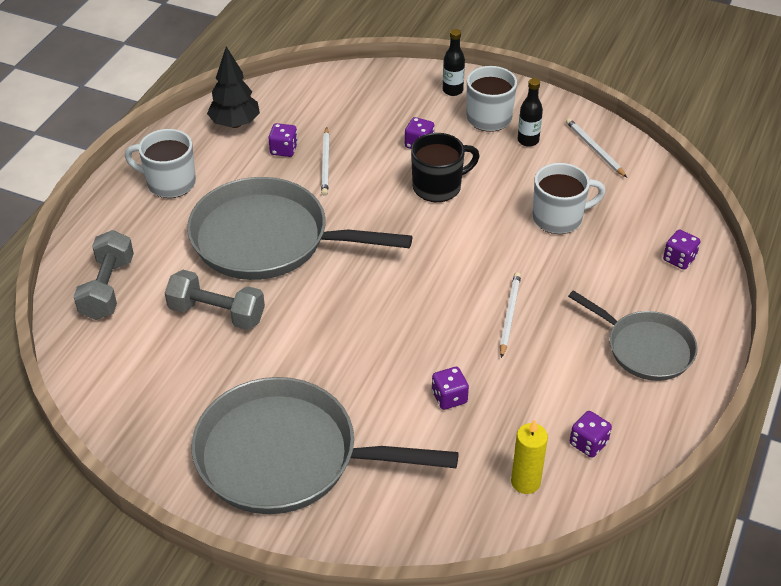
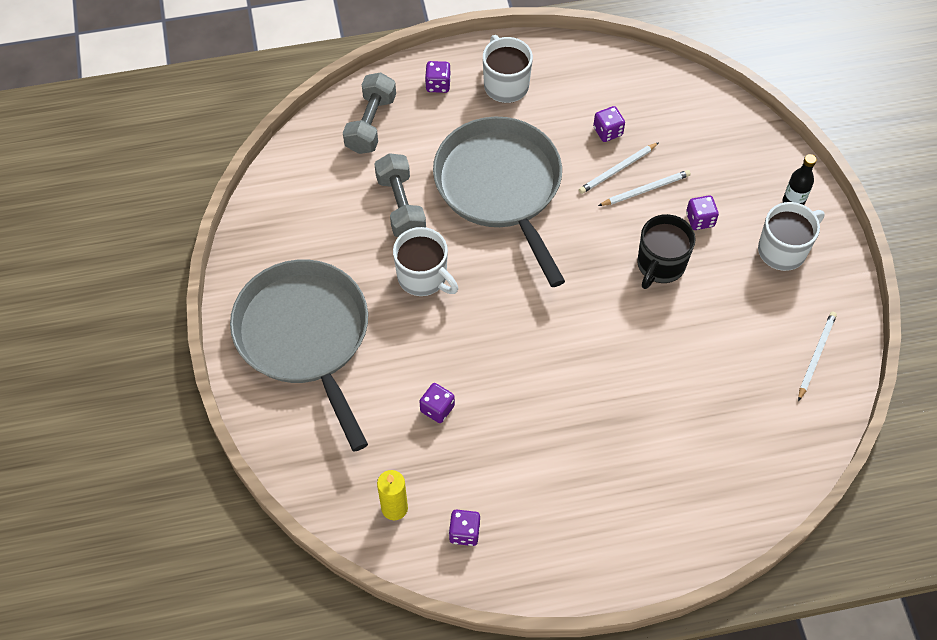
camera: 55 degrees right, 15 degrees up
(108, 288) = (371, 124): grey dumbbell -> grey dumbbell turned 45 degrees counterclockwise
(235, 124) = (608, 80): black tree -> none
(438, 187) = (660, 265): black mug -> black mug turned 90 degrees clockwise
(509, 315) = (556, 401): white pencil -> white pencil (646, 189)
(528, 140) = (779, 297): black bottle -> none
(559, 218) = (700, 375): white mug -> white mug (423, 277)
(646, 348) = (599, 523): grey pan -> none
(679, 259) = (729, 497): purple dice -> purple dice (438, 84)

